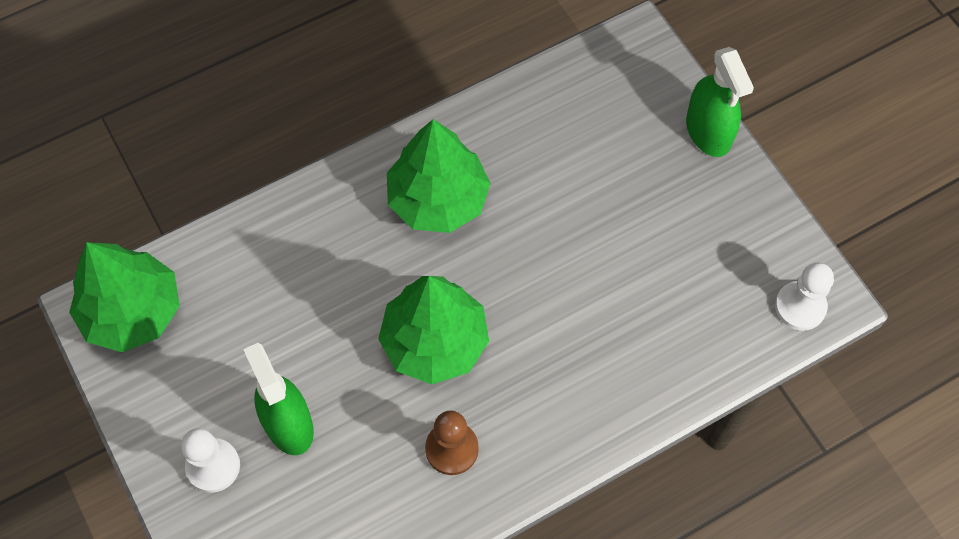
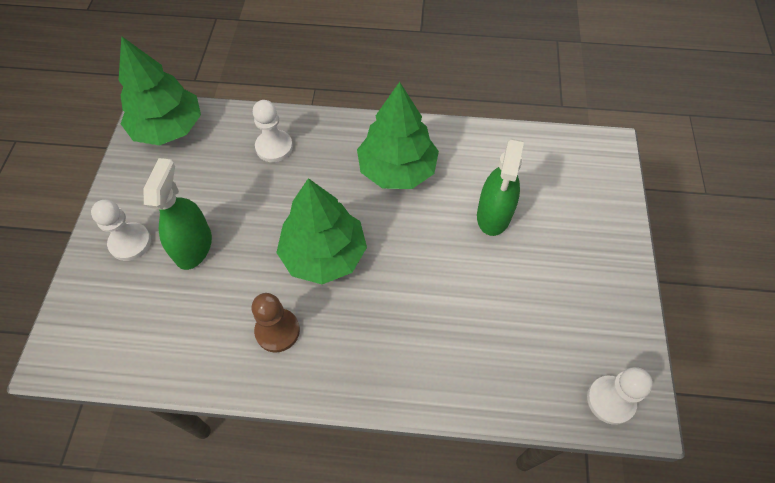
camera: 35 degrees right, 5 degrees down
(280, 257) = (274, 147): none -> white pawn
(708, 131) = (620, 233): green spray bottle -> green spray bottle (494, 215)

